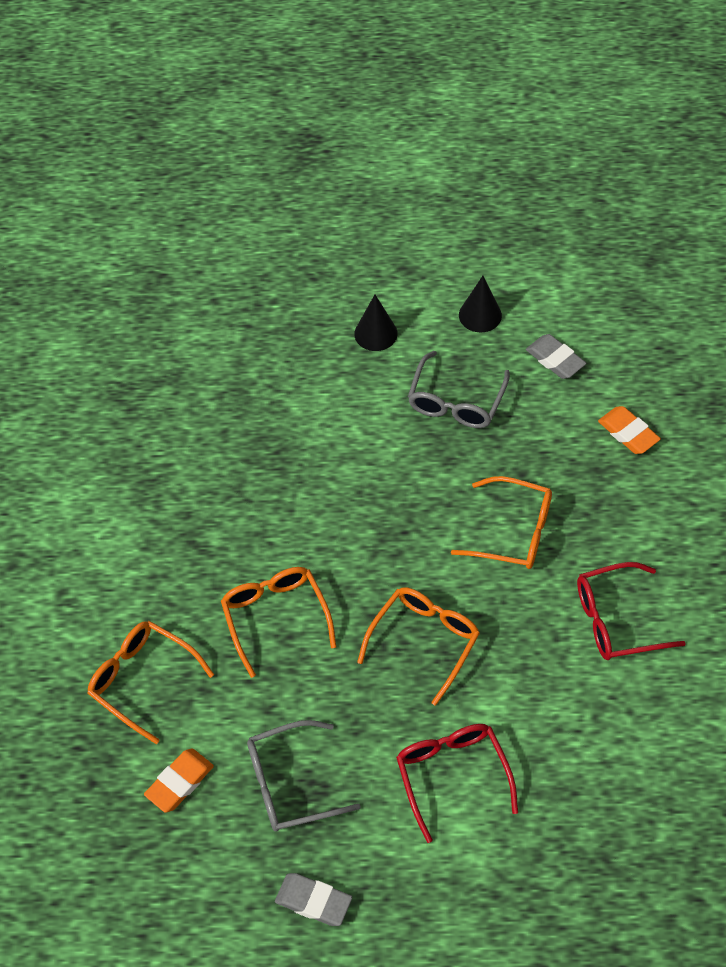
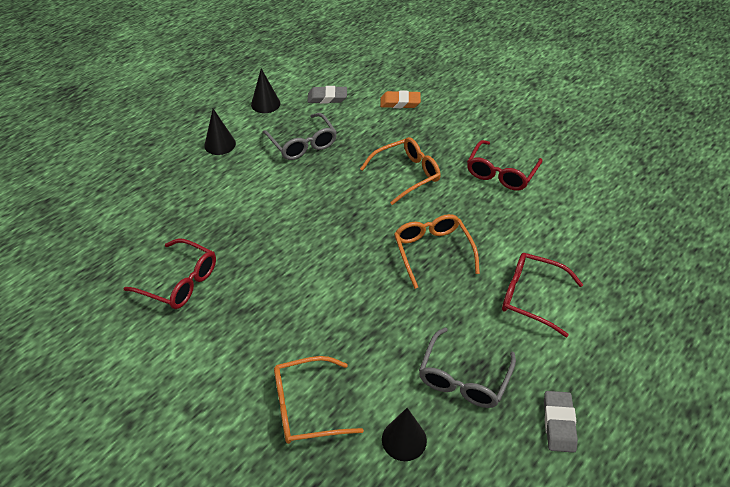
camera: 50 degrees left, 10 degrees down
(176, 466) = (180, 282): none -> red glasses
(180, 782) = (404, 439): orange eraser -> black cone
(275, 617) = (341, 306): orange glasses -> none
(313, 901) = (558, 423): grey eraser -> grey eraser turned 60 degrees counterclockwise

